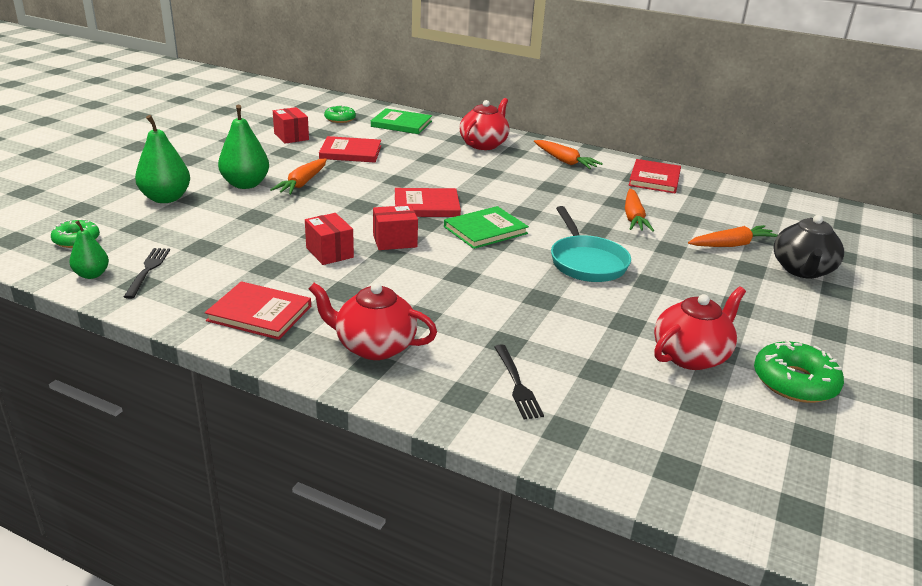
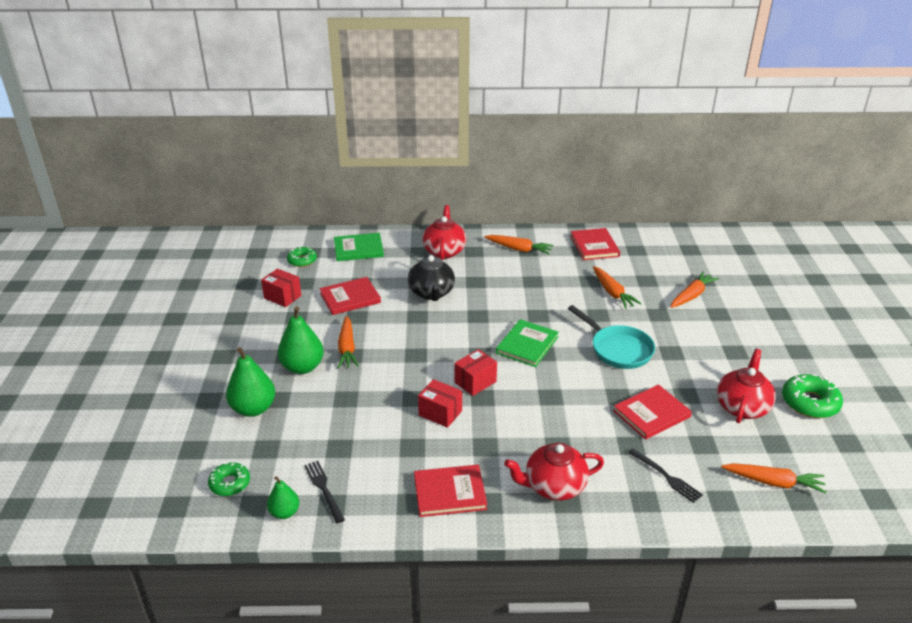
camera: 25 degrees left, 5 degrees up
(426, 206) = (463, 336): red book -> red book (651, 414)
(656, 439) = (773, 482): none -> orange carrot
(802, 270) = (748, 303): black teapot -> black teapot (431, 293)

